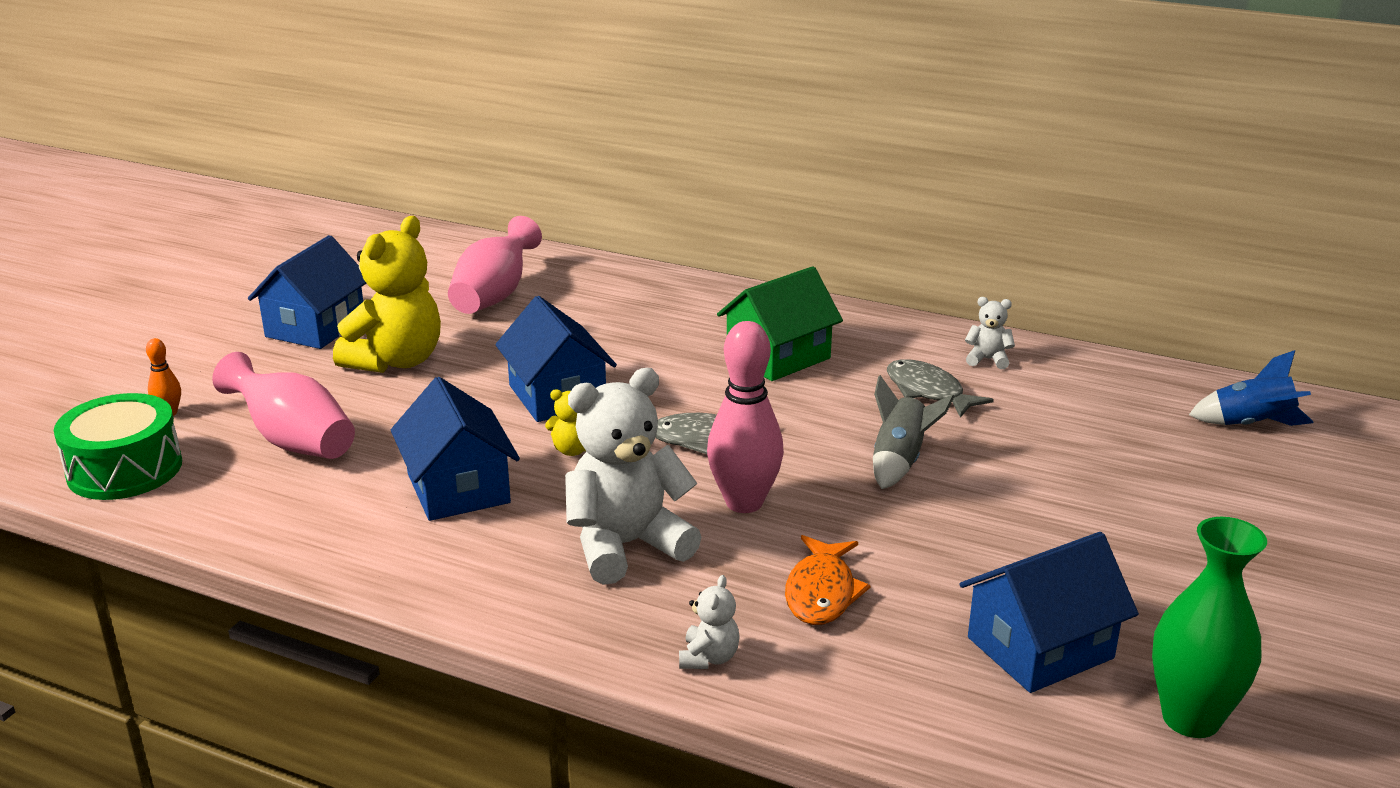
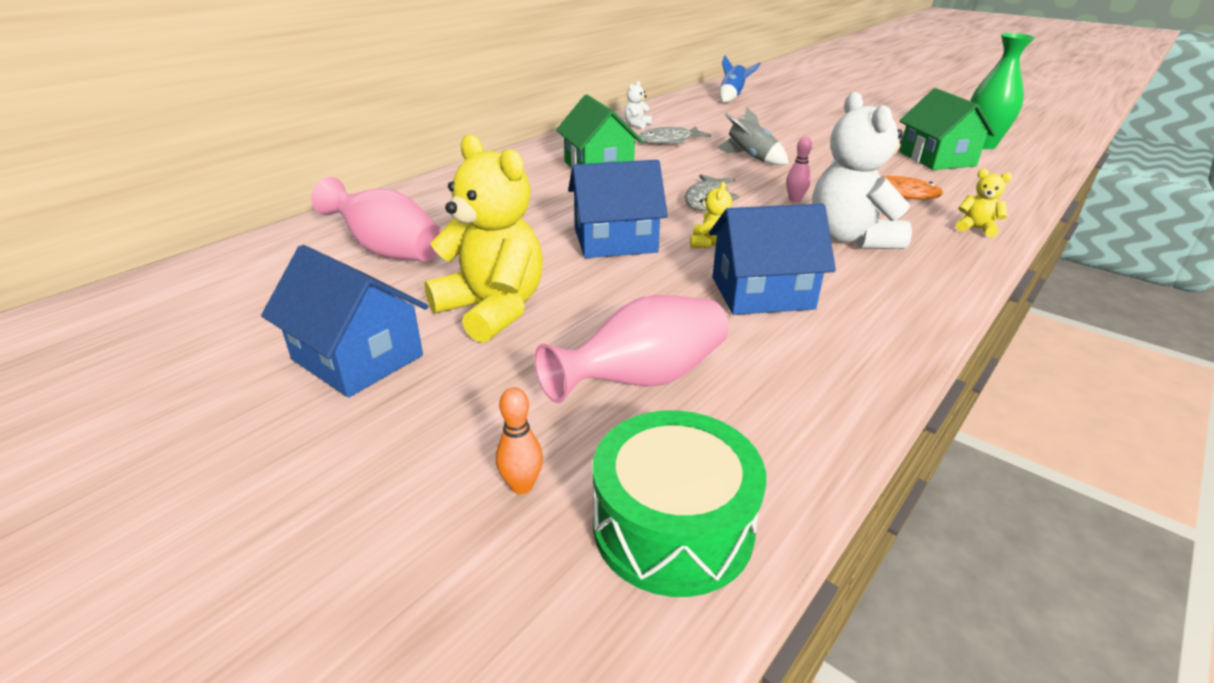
camera: 75 degrees left, 5 degrees up
(709, 658) = (976, 228): white teddy bear -> yellow teddy bear
(744, 503) = (795, 199): pink bowling pin -> pink bowling pin, size x0.46
(1040, 648) = (936, 159): blue house -> green house

